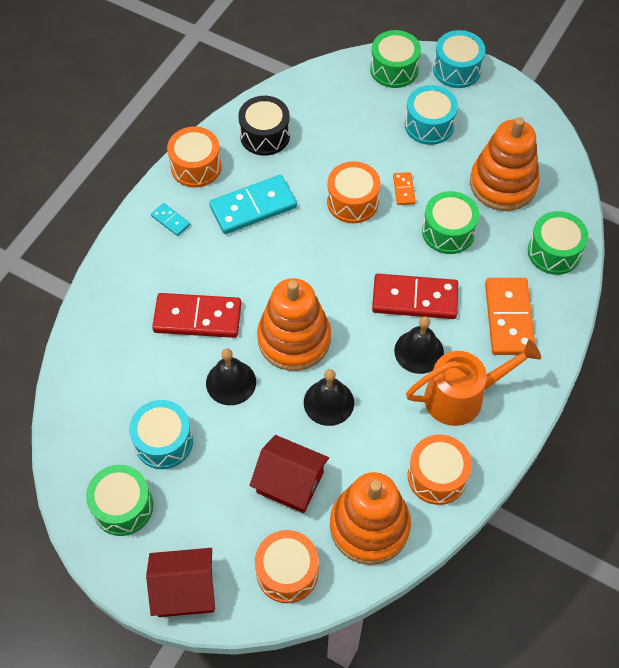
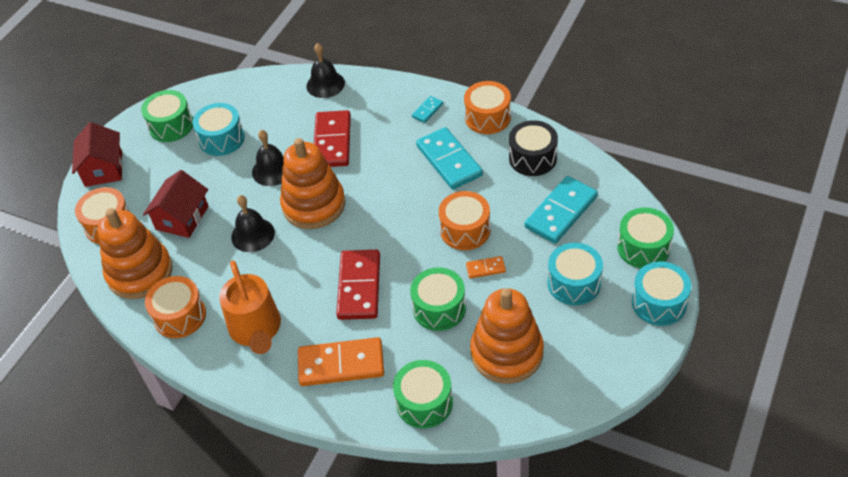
camera: 90 degrees right, 10 degrees down
(341, 122) = (561, 212): none -> turquoise domino
(419, 351) = (303, 294): black bell -> black bell (325, 84)

